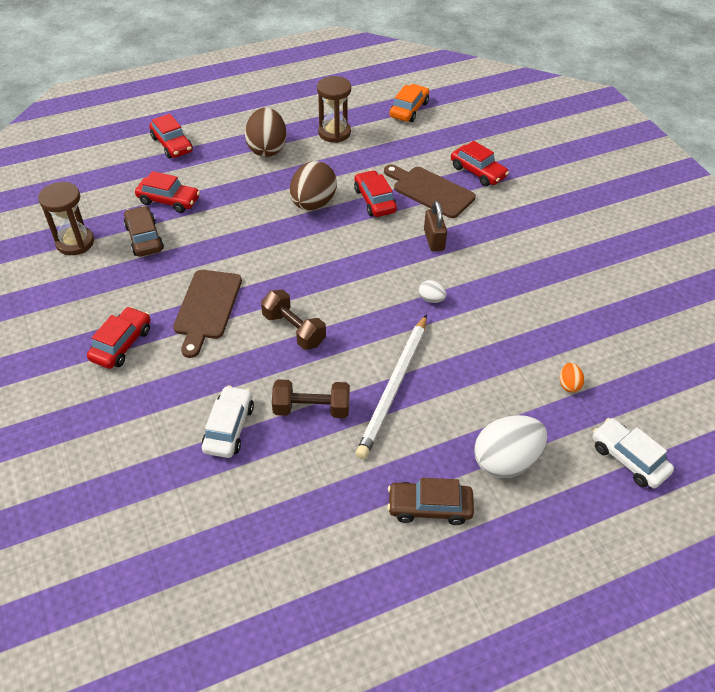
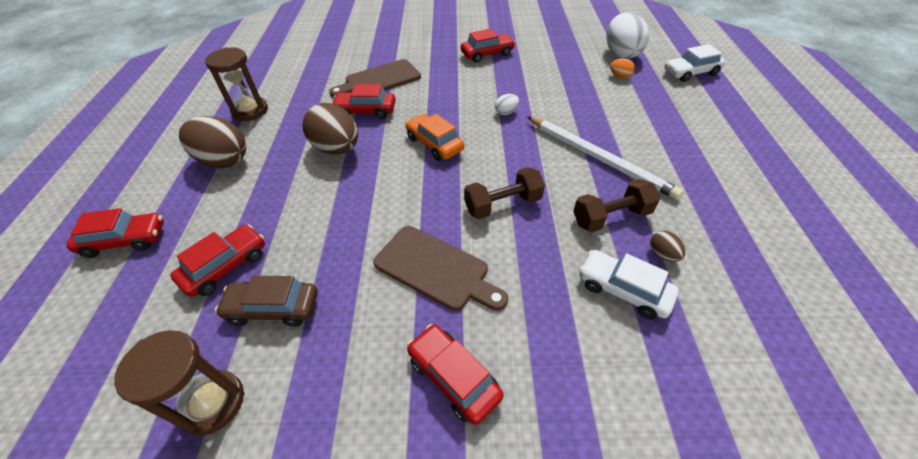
camera: 65 degrees left, 0 degrees up
(280, 452) = (662, 254): none -> brown egg
(311, 409) = (611, 217): brown dumbbell -> brown dumbbell turned 45 degrees clockwise
(409, 109) = (267, 64): orange car -> orange car (434, 144)
(429, 507) = (732, 172): brown car -> none
(434, 240) = (439, 93): brown padlock -> none
(478, 172) = (378, 53): red car -> red car (487, 54)
(506, 461) = (687, 122): white egg -> white egg (621, 54)

